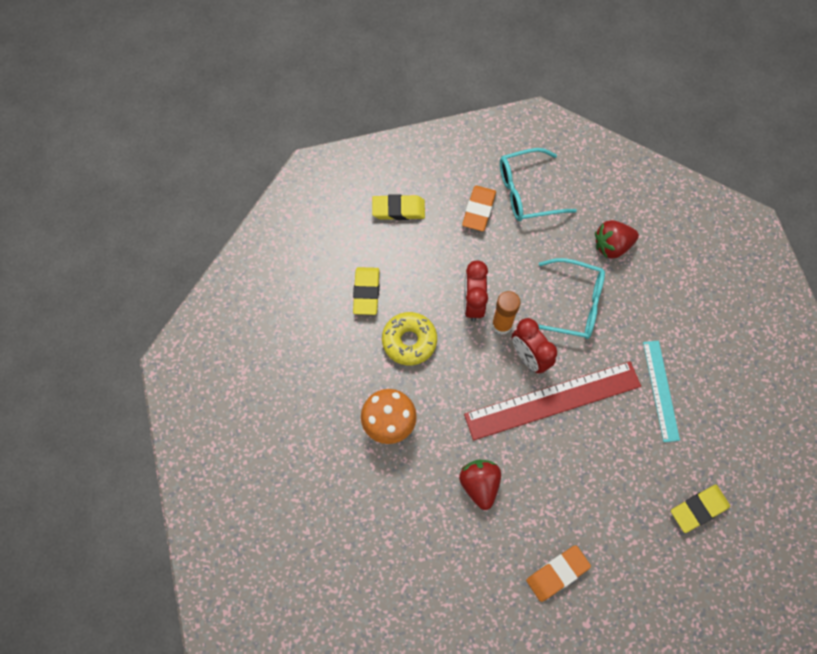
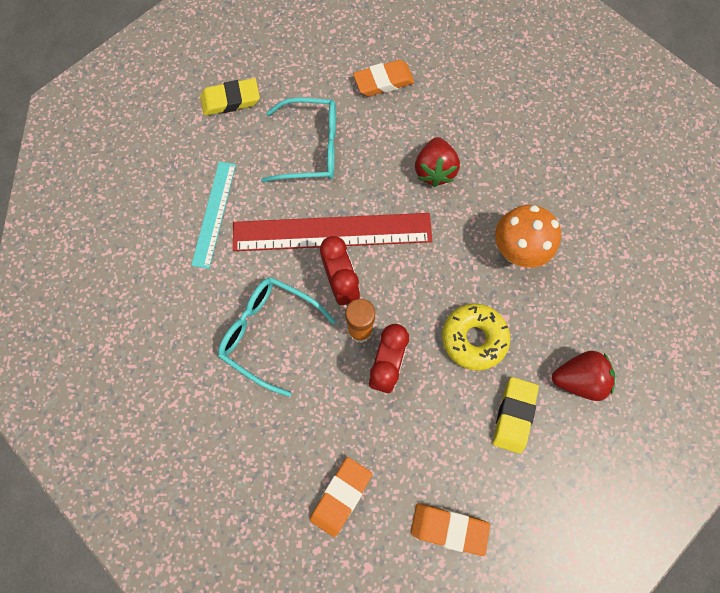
camera: 165 degrees left, 5 degrees up
(398, 209) = (448, 527): yellow eraser -> orange eraser
(526, 192) = (268, 506): turquoise glasses -> turquoise glasses (311, 148)
(612, 246) = (191, 395): red strawberry -> red strawberry (577, 378)

